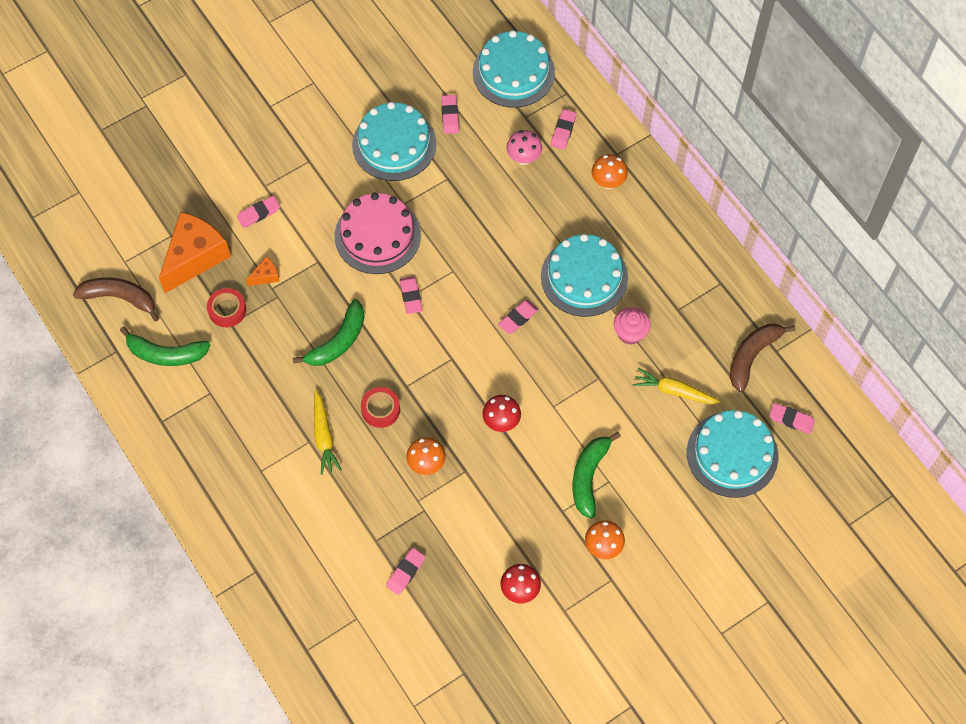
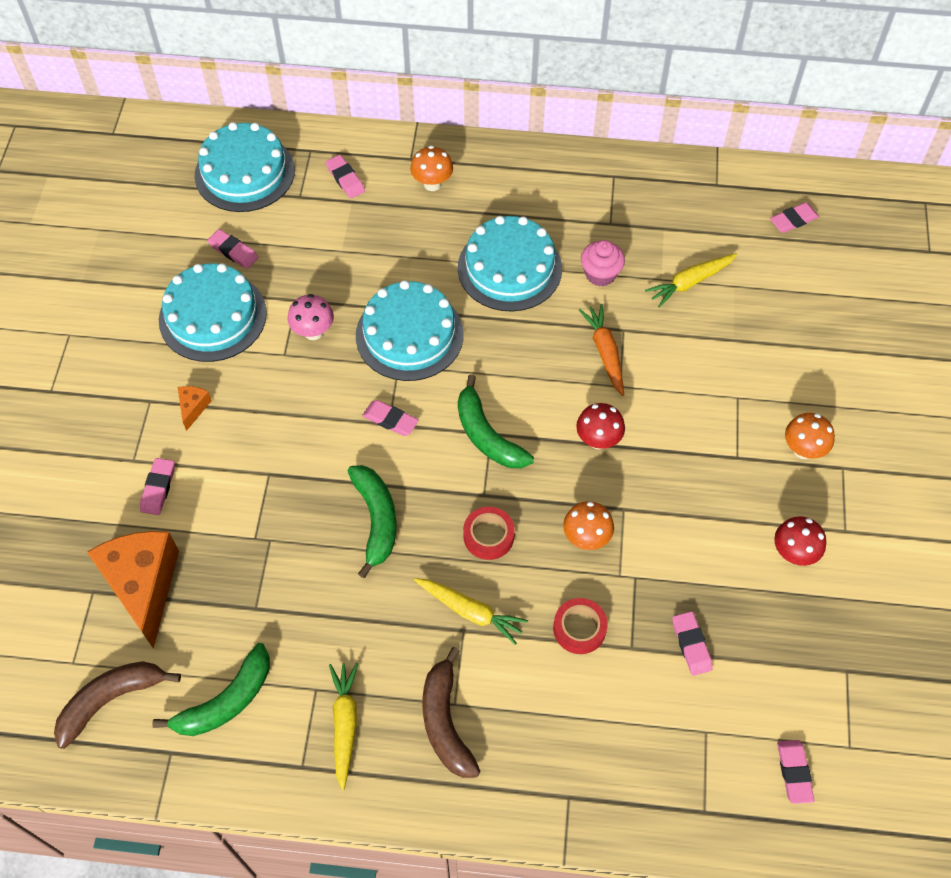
camera: 50 degrees left, 5 degrees down
(202, 423) = (345, 724): none -> yellow carrot
(227, 310) = (236, 600): red tape -> red tape (579, 628)
(266, 276) = (235, 534): orange cheese -> orange cheese (193, 408)
(377, 235) = (295, 401): pink cake -> none
(518, 318) = (501, 349): pink eraser -> pink eraser (794, 772)
(523, 158) = (340, 227): pink mushroom -> pink mushroom (313, 332)
(571, 379) = (605, 352): none -> orange carrot
(589, 476) = (719, 409): green banana -> green banana (487, 435)
(732, 454) = (791, 285): turquoise cake -> turquoise cake (409, 335)
(752, 356) = (706, 204): brown banana -> brown banana (445, 722)

